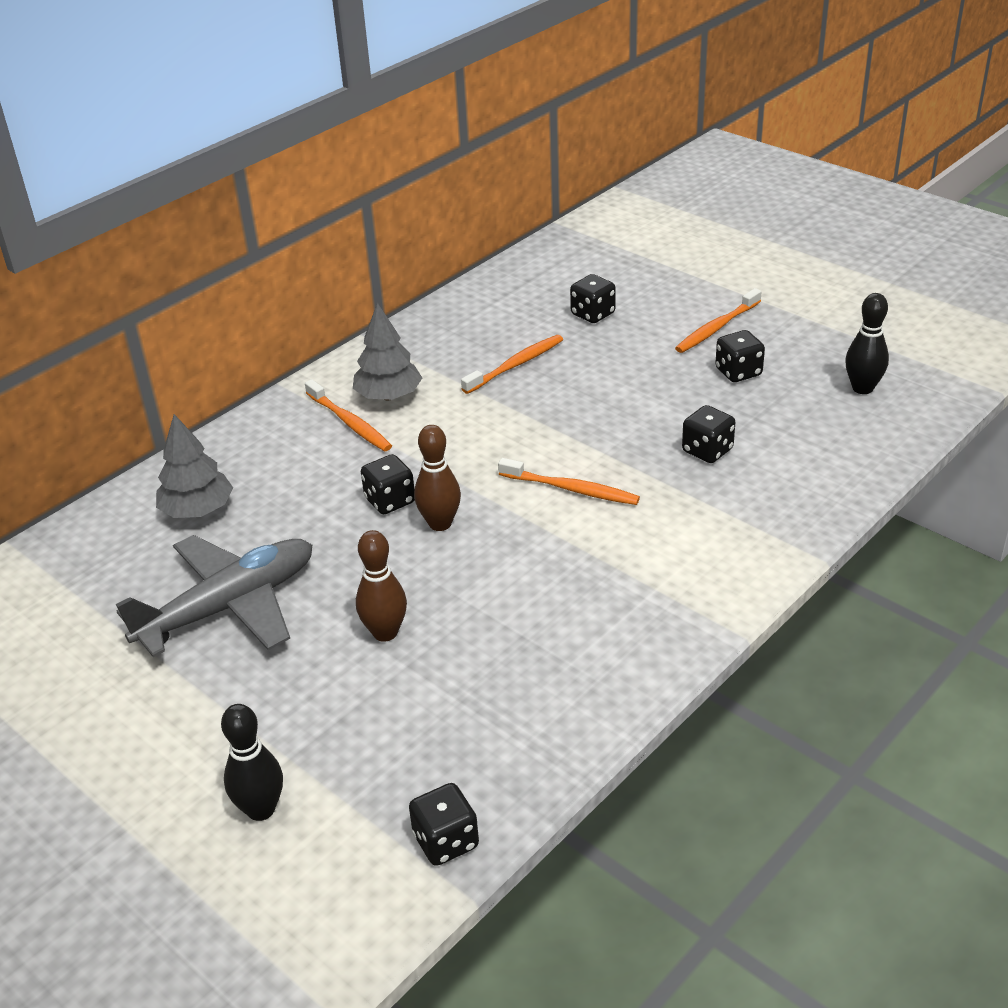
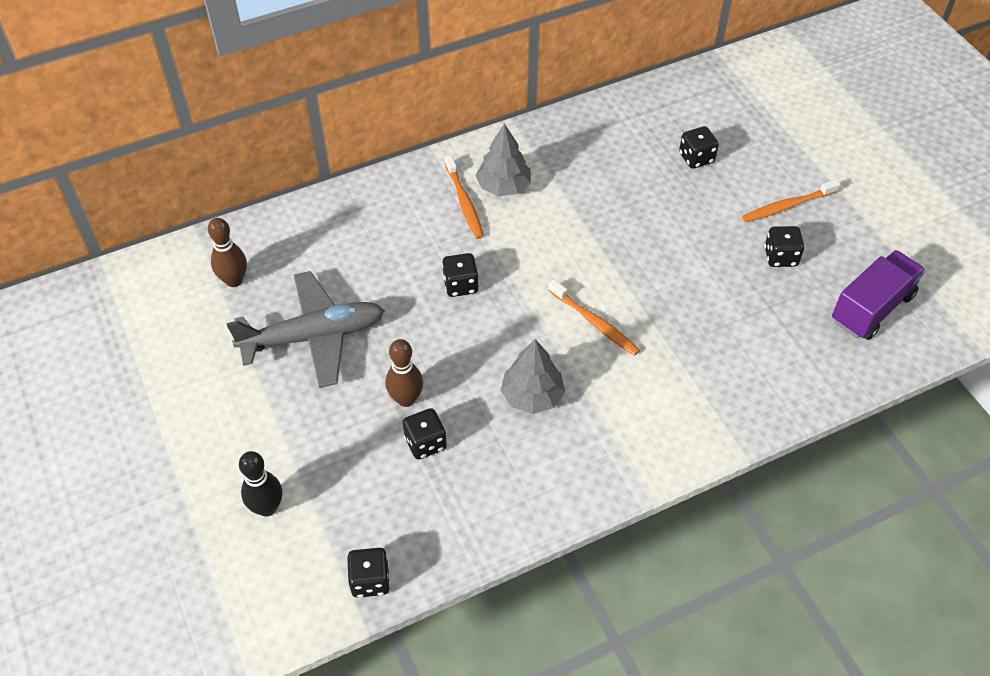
camera: 20 degrees right, 15 degrees up
(197, 510) = (327, 244): grey tree -> grey tree (532, 395)
(440, 523) = (486, 319): brown bowling pin -> brown bowling pin (234, 280)
(516, 365) = (611, 189): orange toothbrush -> none
(707, 451) = (715, 324): black dice -> black dice (425, 443)
(862, 388) = (871, 308): black bowling pin -> purple truck

